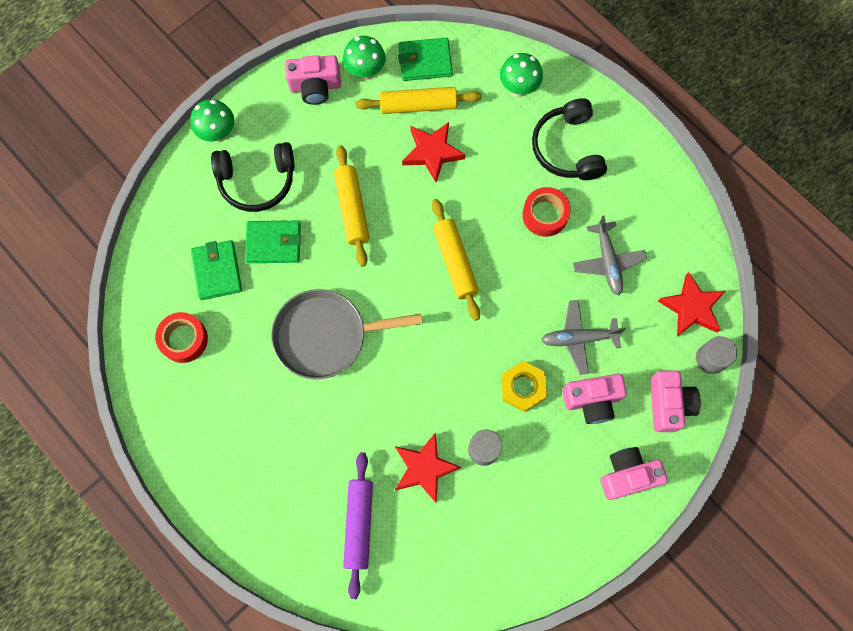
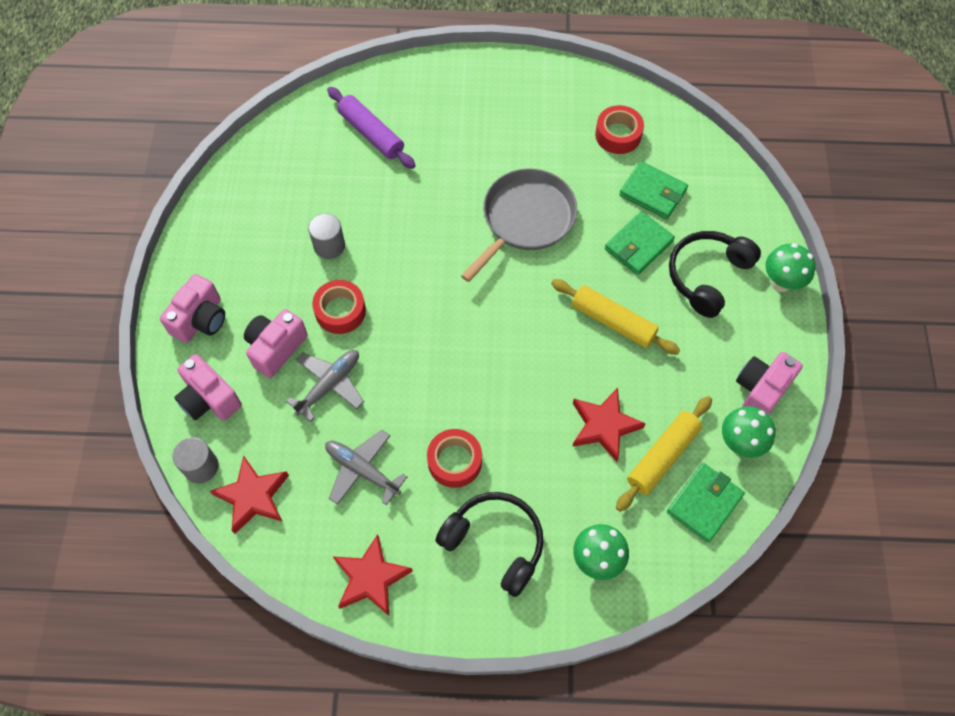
camera: 135 degrees right, 10 degrees down
(424, 468) = (361, 200): red star -> red star (371, 578)
(455, 262) = (488, 355): yellow rolling pin -> none
(523, 387) = (340, 311): yellow nut -> red tape

